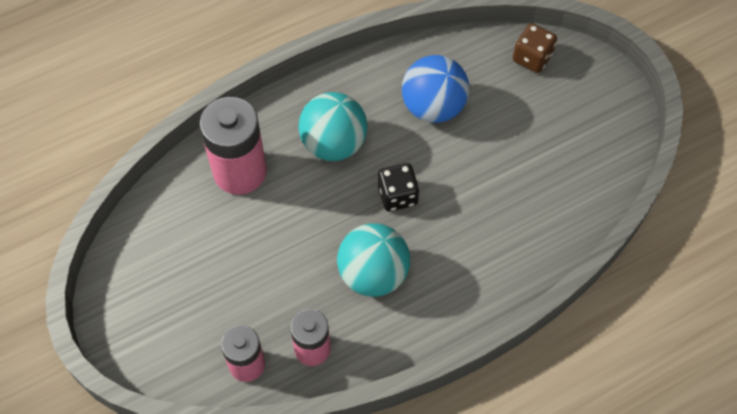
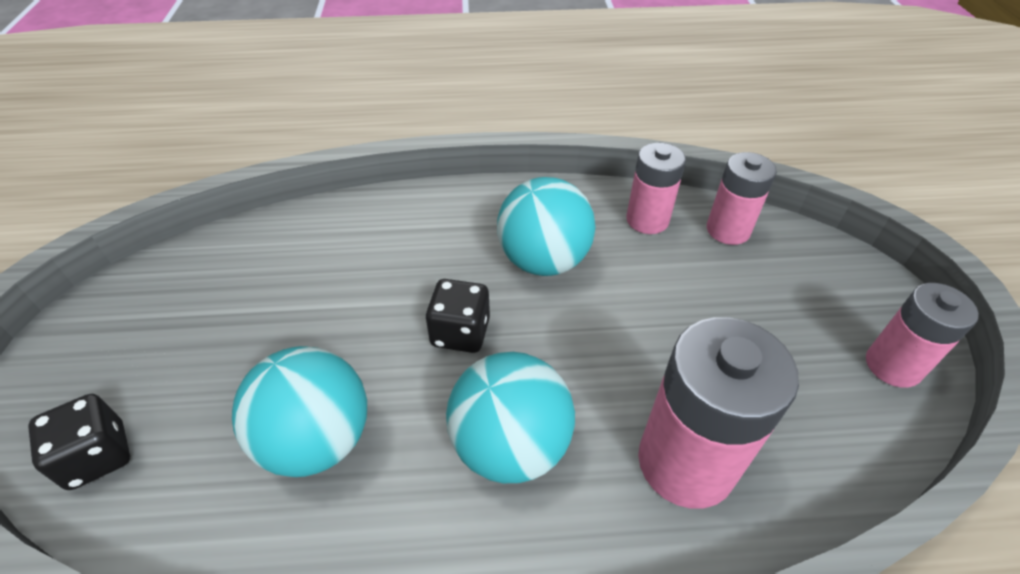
camera: 155 degrees left, 15 degrees down
(125, 282) = (893, 365): none -> pink battery
(433, 106) = (317, 440): blue ball -> turquoise ball
(532, 58) = (98, 456): brown dice -> black dice

